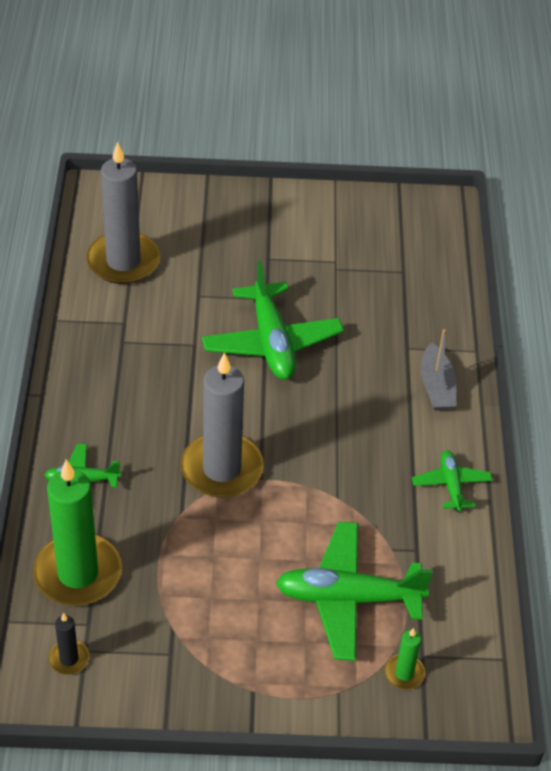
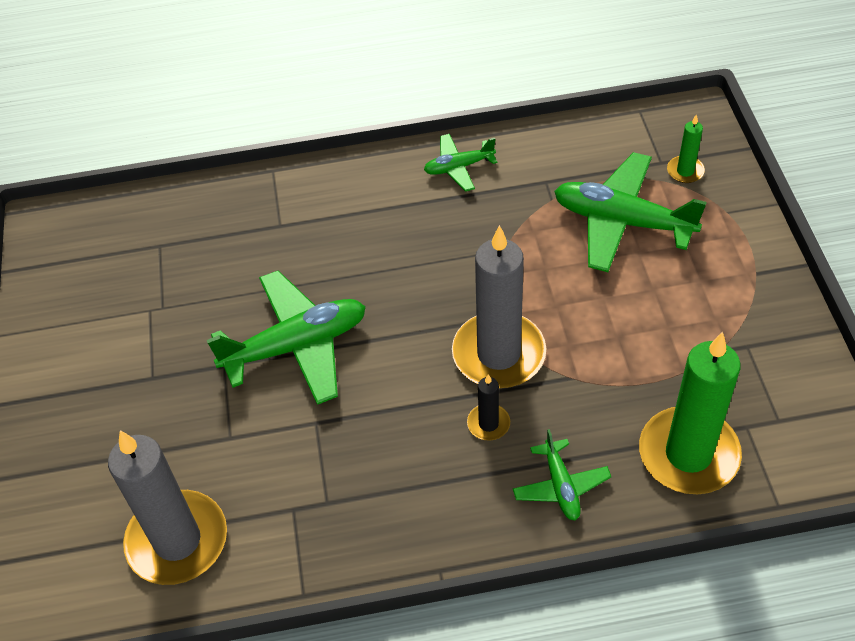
camera: 95 degrees left, 5 degrees up
(69, 659) = (795, 432): black candle -> black candle (488, 424)
(348, 598) = (622, 222): green plane -> green plane turned 120 degrees clockwise
(436, 387) = (331, 194): grey boat -> none

